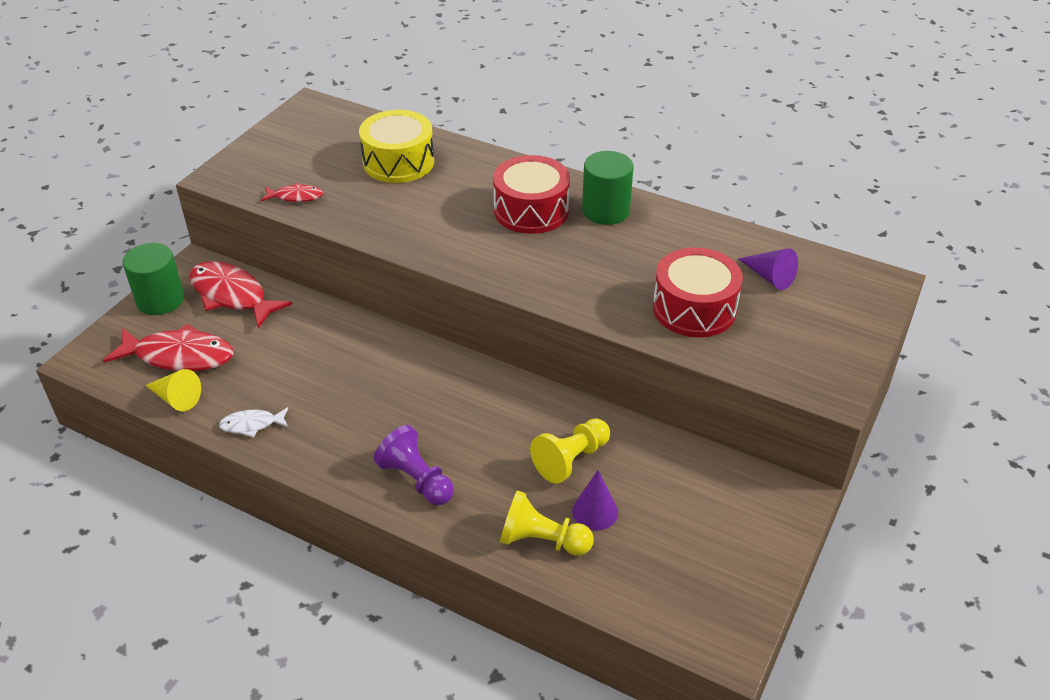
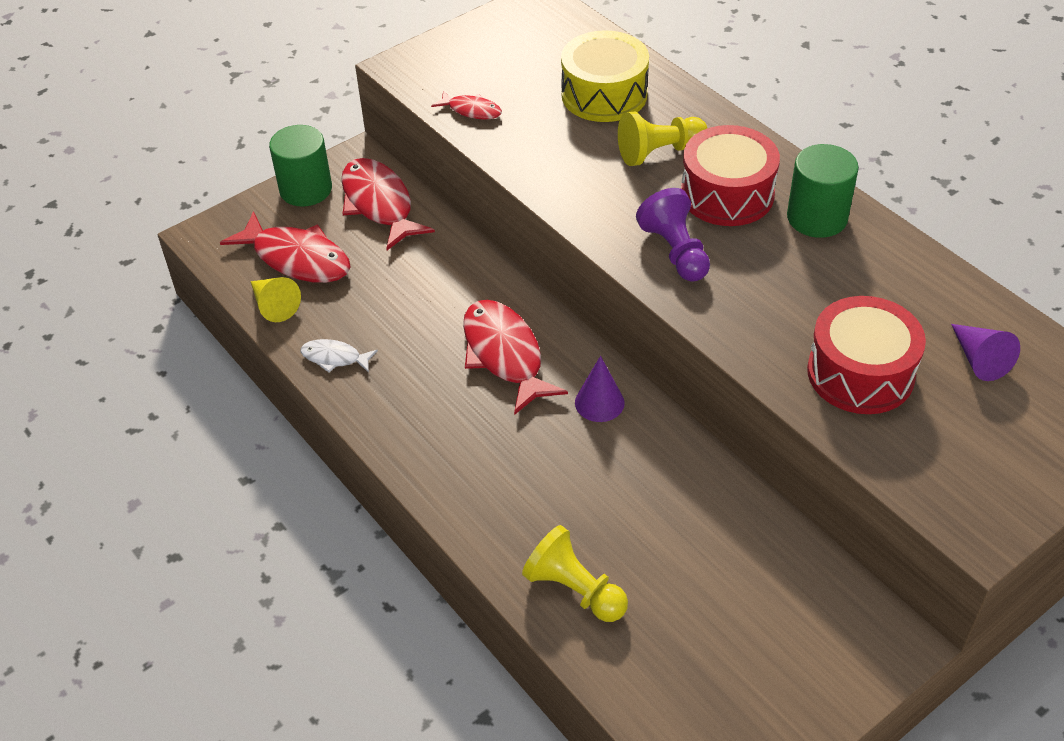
camera: 25 degrees right, 5 degrees up
(396, 382) = (505, 355): none -> red fish
(416, 480) = (473, 474): purple pawn -> purple pawn (675, 251)
(571, 459) = (653, 507): yellow pawn -> yellow pawn (659, 152)
(595, 511) = (650, 577): purple cone -> purple cone (599, 402)

